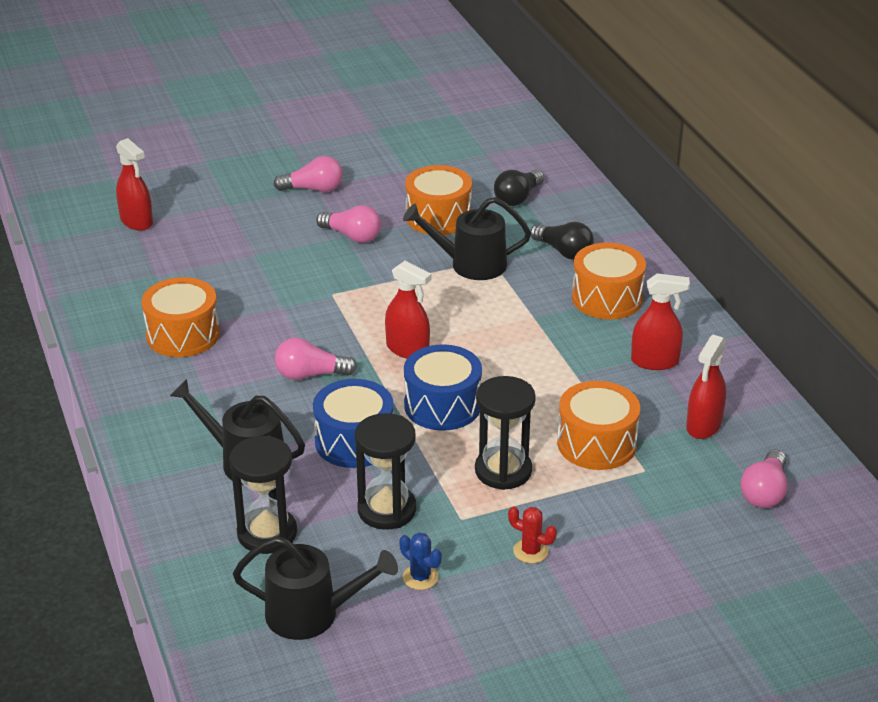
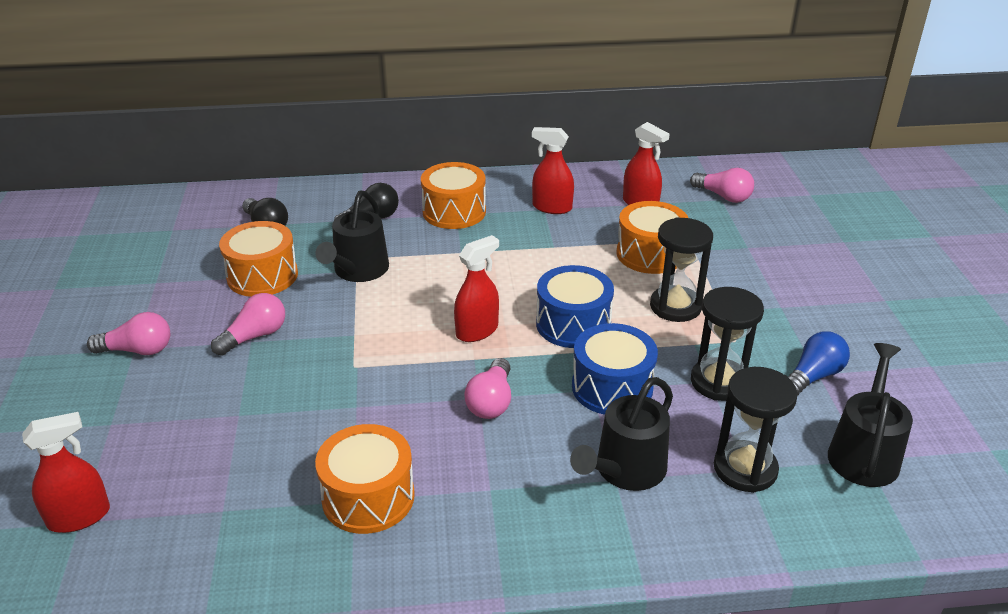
camera: 75 degrees left, 0 degrees up
(313, 189) = (138, 350): pink light bulb -> pink light bulb turned 75 degrees clockwise
(420, 577) = (813, 376): blue cactus -> blue light bulb
(531, 551) = (782, 311): red cactus -> none
(655, 361) = (552, 207): red spray bottle -> red spray bottle turned 90 degrees counterclockwise

